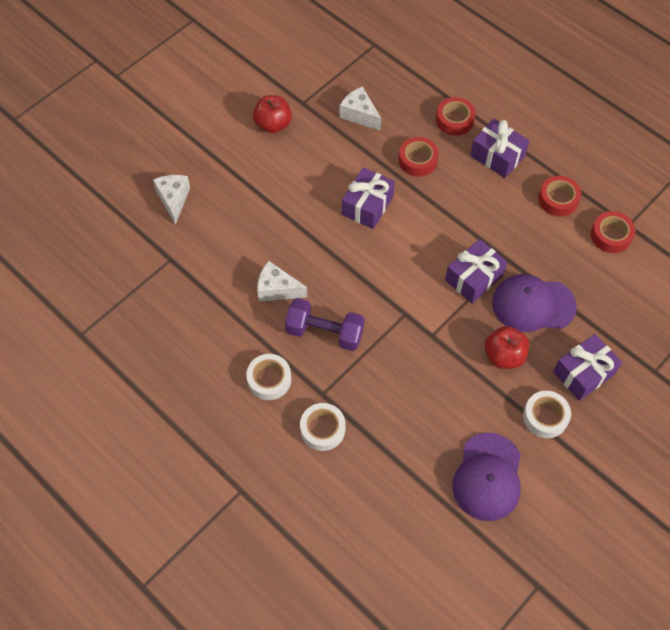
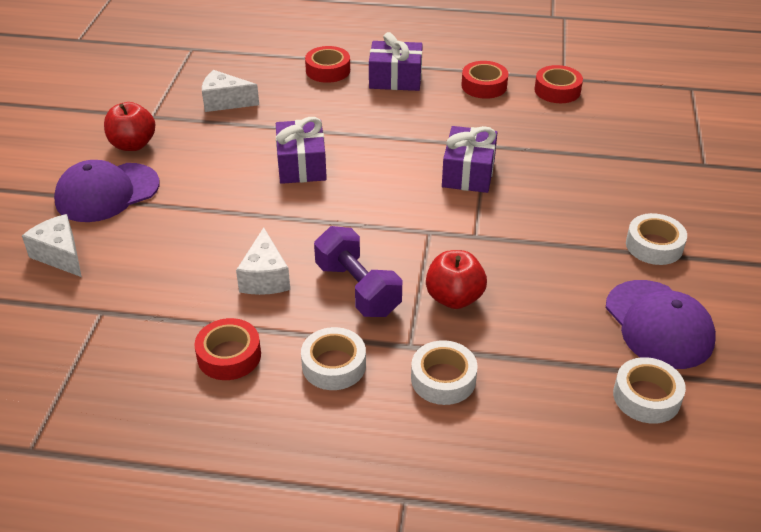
camera: 35 degrees left, 20 degrees down
(277, 289) = (265, 277): white cheese -> white cheese turned 75 degrees counterclockwise
(325, 332) = (358, 289): purple dumbbell -> purple dumbbell turned 75 degrees clockwise
(418, 160) = (320, 111): red tape -> red tape (229, 356)
(430, 520) = (646, 397): none -> white tape
(504, 356) = (562, 218): red apple -> red apple (454, 298)
(533, 304) = (545, 167): purple cap -> purple cap (107, 193)
(583, 373) = (648, 195): purple gift -> none

